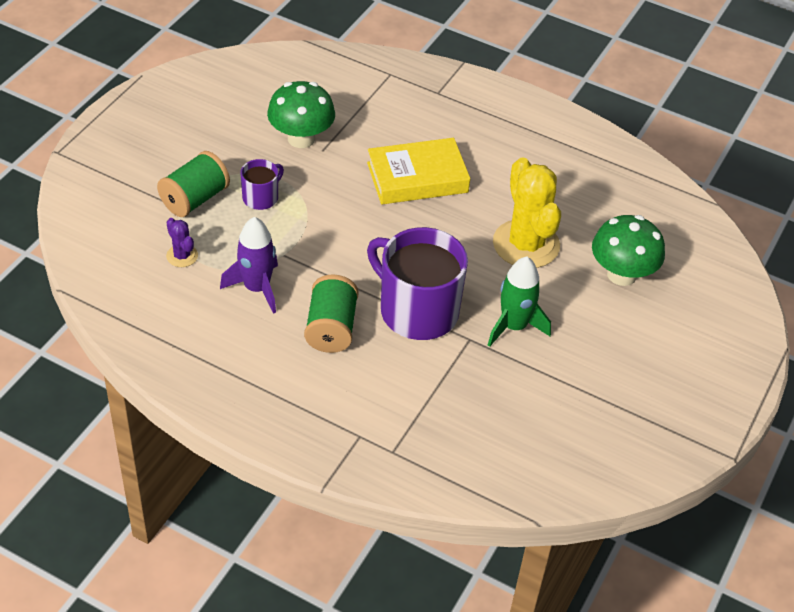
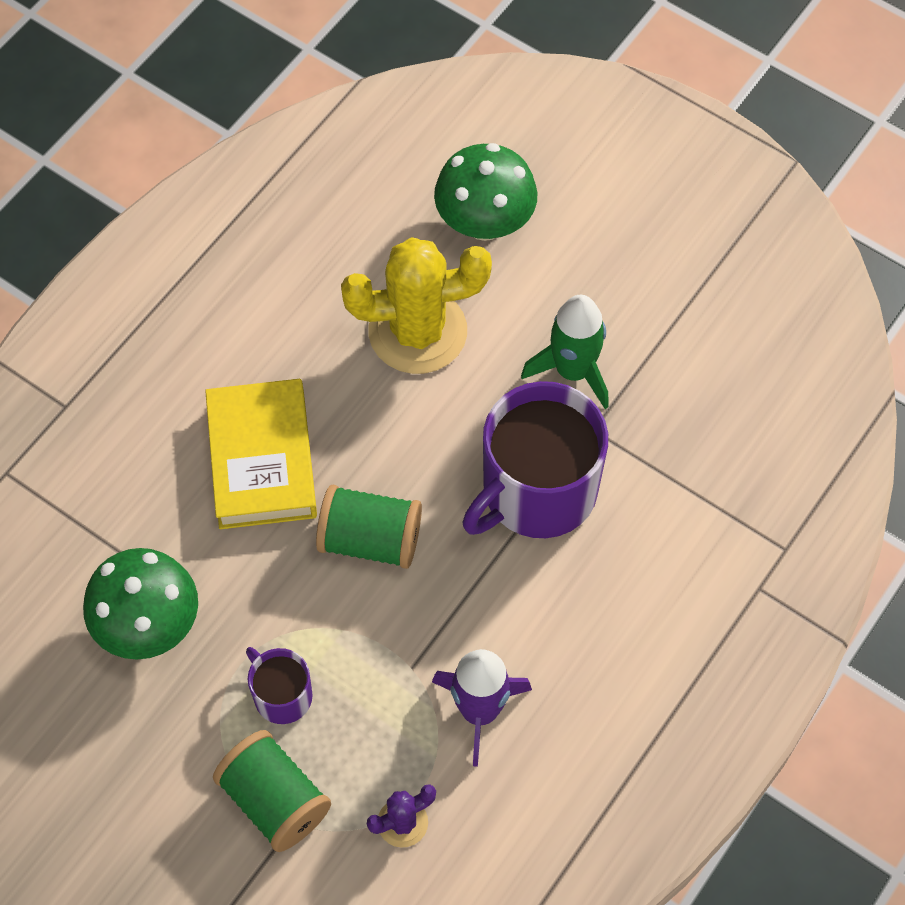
camera: 80 degrees left, 15 degrees up
(331, 328) = (565, 610): green spool -> green spool (370, 540)

